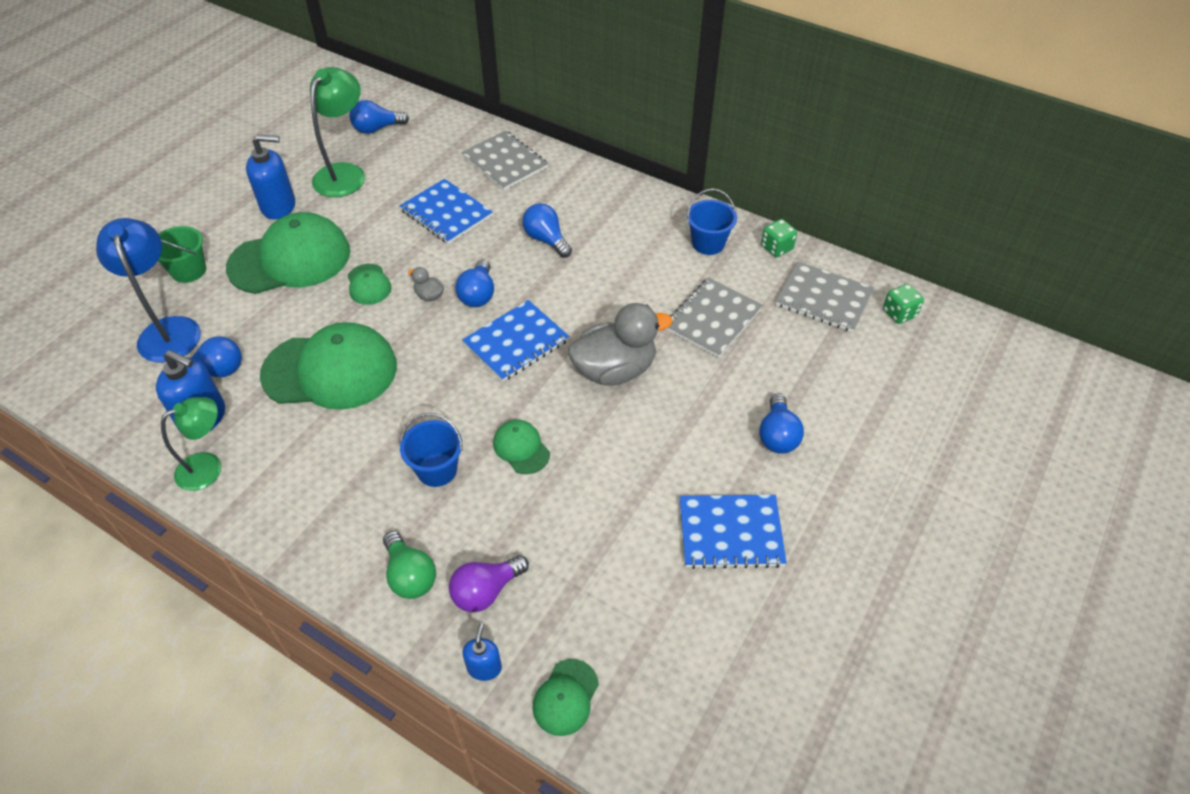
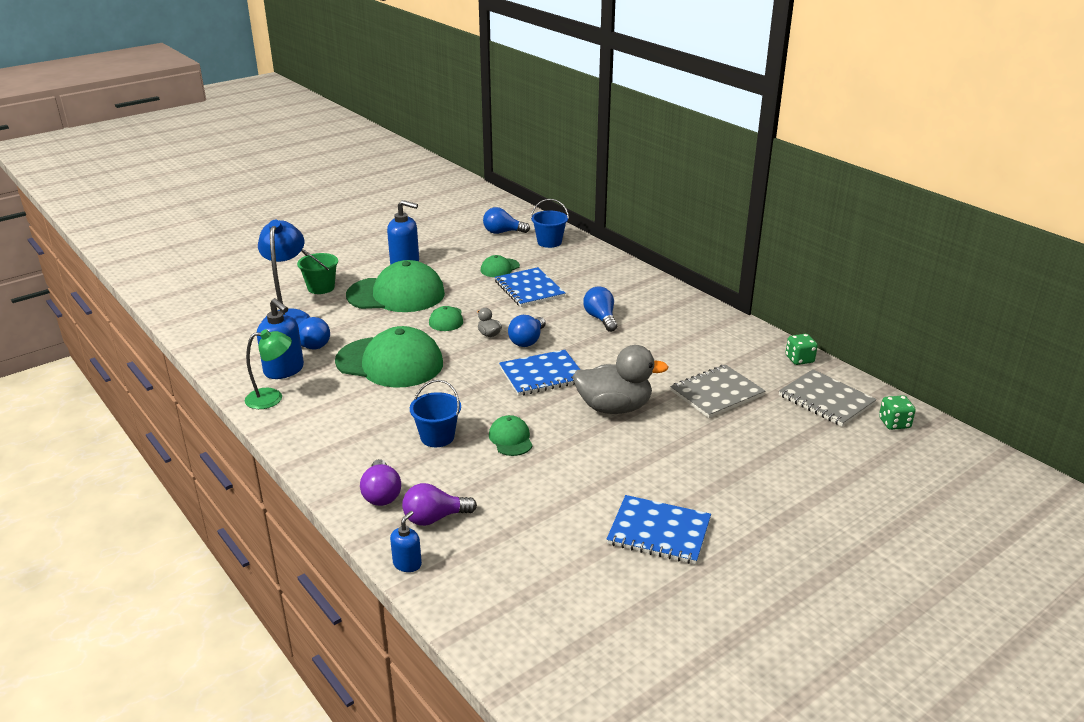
camera: 20 degrees right, 20 degrees down
(345, 173) = (464, 253): green lamp -> none
(410, 575) = (381, 494): green light bulb -> purple light bulb
(505, 162) = (592, 267): grey notebook -> none
(565, 697) = (461, 600): green cap -> green cap (500, 268)
(708, 243) = (738, 345): blue bucket -> blue bucket (549, 242)
(777, 435) = (735, 479): blue light bulb -> none

